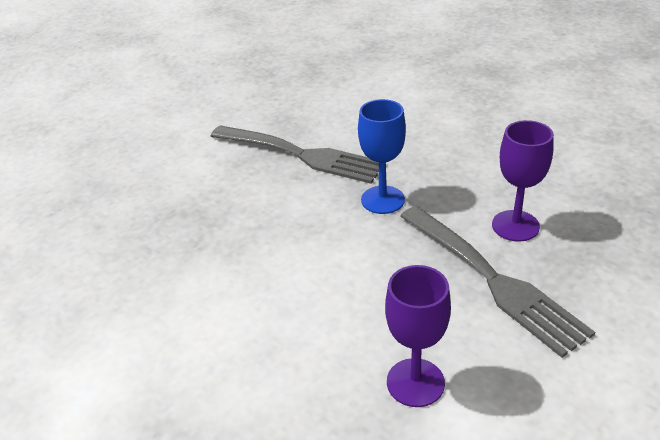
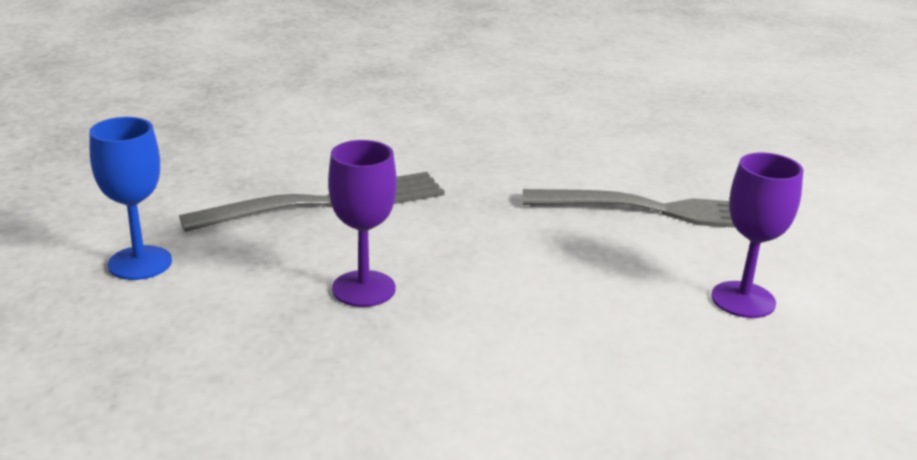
camera: 55 degrees left, 10 degrees down
(382, 200) = (479, 202): blue goblet -> blue goblet (140, 263)
(515, 226) = (611, 171): purple goblet -> purple goblet (363, 289)

